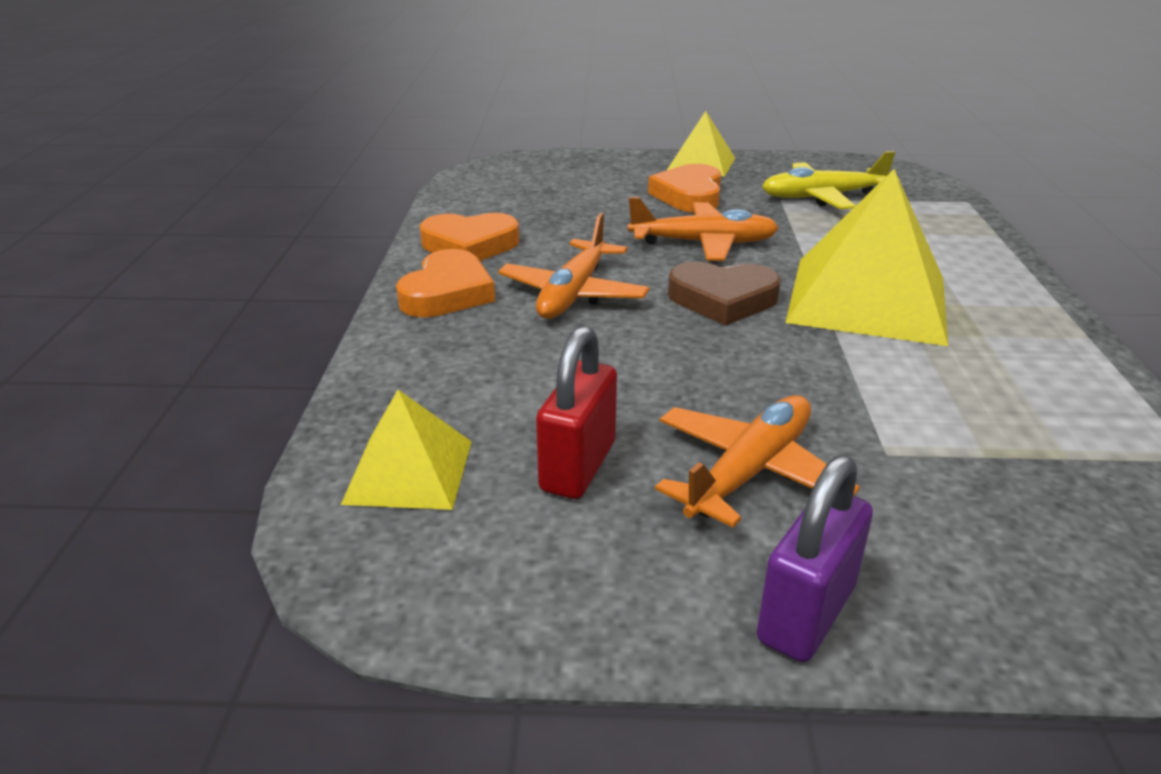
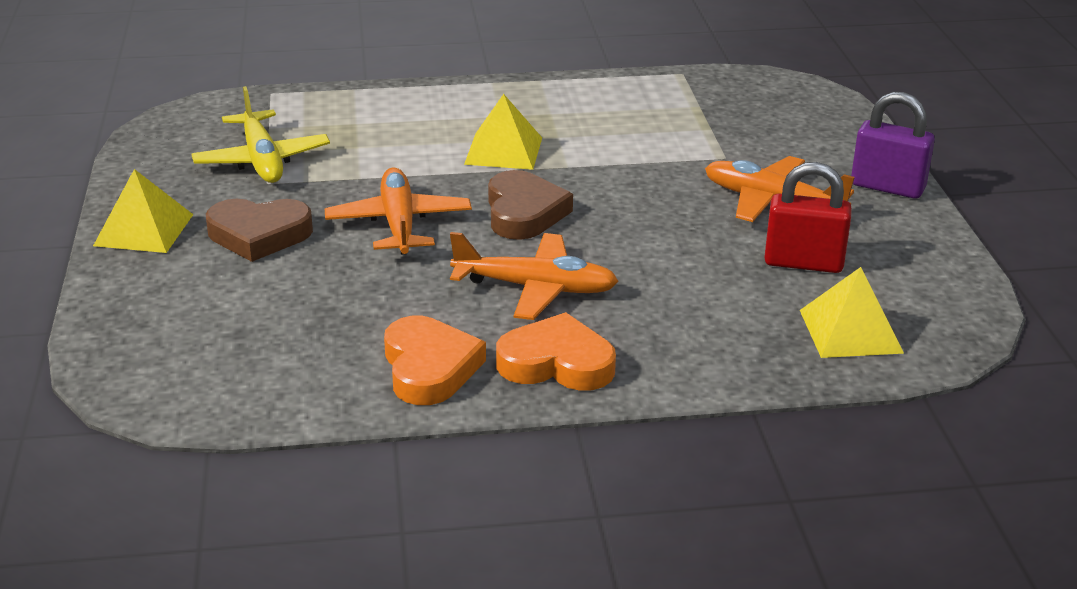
camera: 100 degrees left, 0 degrees up
(689, 195) = (259, 235): orange heart -> brown heart
(868, 299) = (503, 150): yellow pyramid -> yellow pyramid, size x0.54

